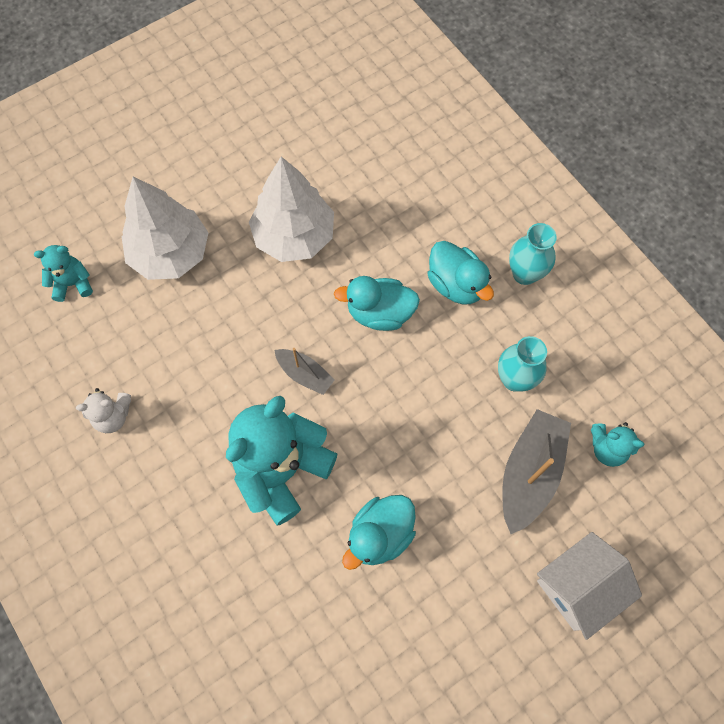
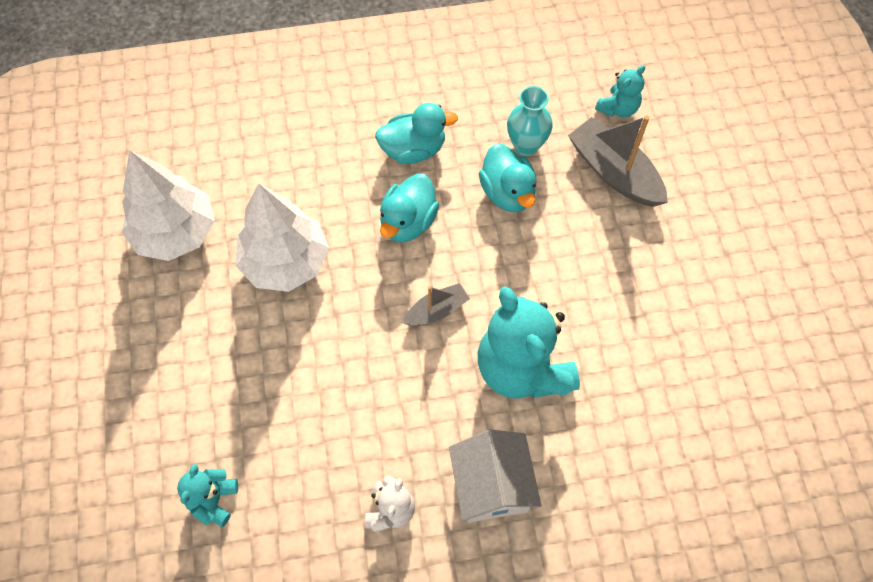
camera: 65 degrees left, 5 degrees down
(170, 253) = (236, 385): white tree -> white tree (175, 232)
(380, 535) = (619, 310): turquoise duck -> turquoise duck (507, 193)
(524, 274) = (432, 94): turquoise vase -> none
(578, 587) = (723, 182): white house -> white house (492, 485)

